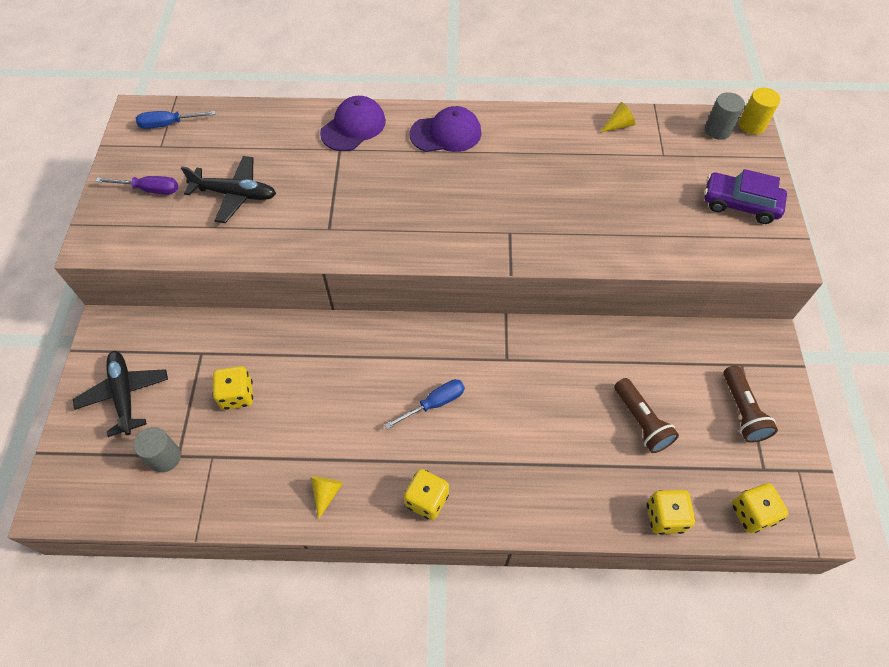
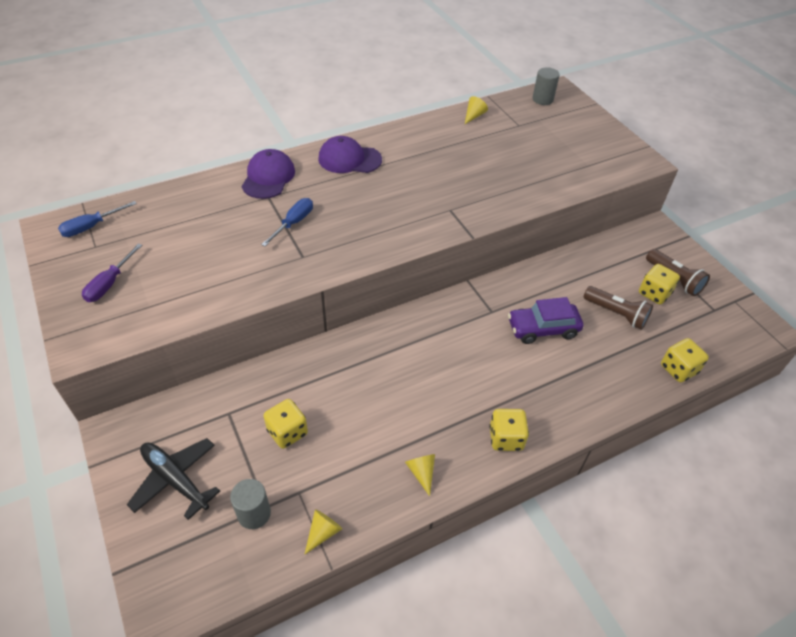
camera: 30 degrees left, 10 degrees down
(150, 189) = (109, 284): purple screwdriver -> purple screwdriver turned 135 degrees clockwise
(208, 504) = (323, 532): none -> yellow cone
(235, 194) = (198, 259): black plane -> none
(434, 403) = (460, 366): blue screwdriver -> blue screwdriver (293, 223)
(446, 133) = (349, 159): purple cap -> purple cap turned 135 degrees counterclockwise
(740, 204) = (592, 139): purple car -> purple car (543, 329)
(751, 513) = (728, 341): yellow dice -> yellow dice (654, 293)
(752, 125) = (562, 90): yellow cylinder -> none

